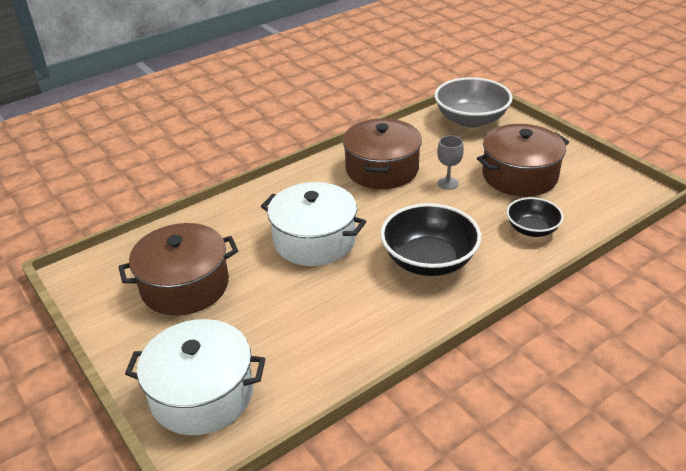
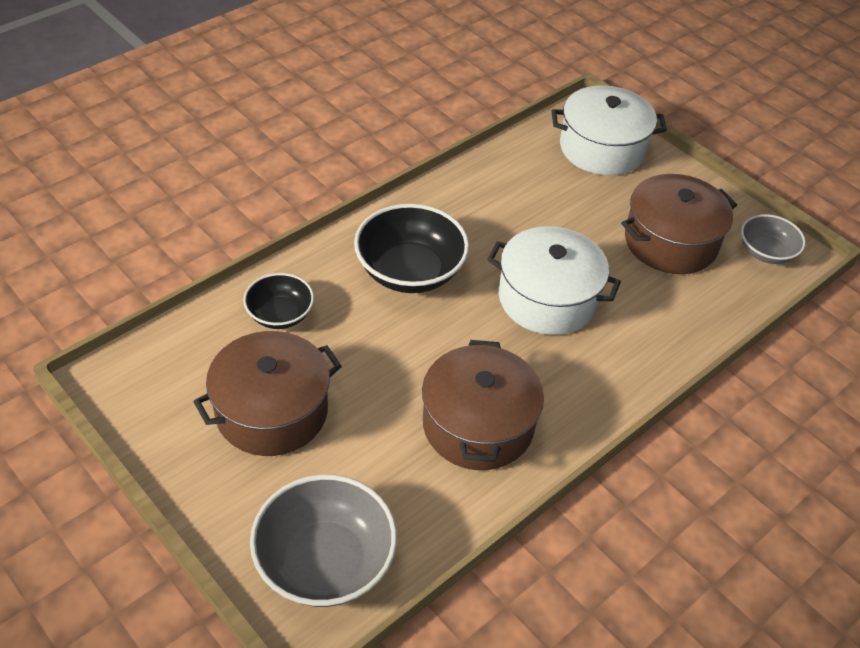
camera: 170 degrees right, 10 degrees up
(102, 276) = (766, 252): none -> grey bowl
(448, 183) = (379, 395): grey goblet -> none

